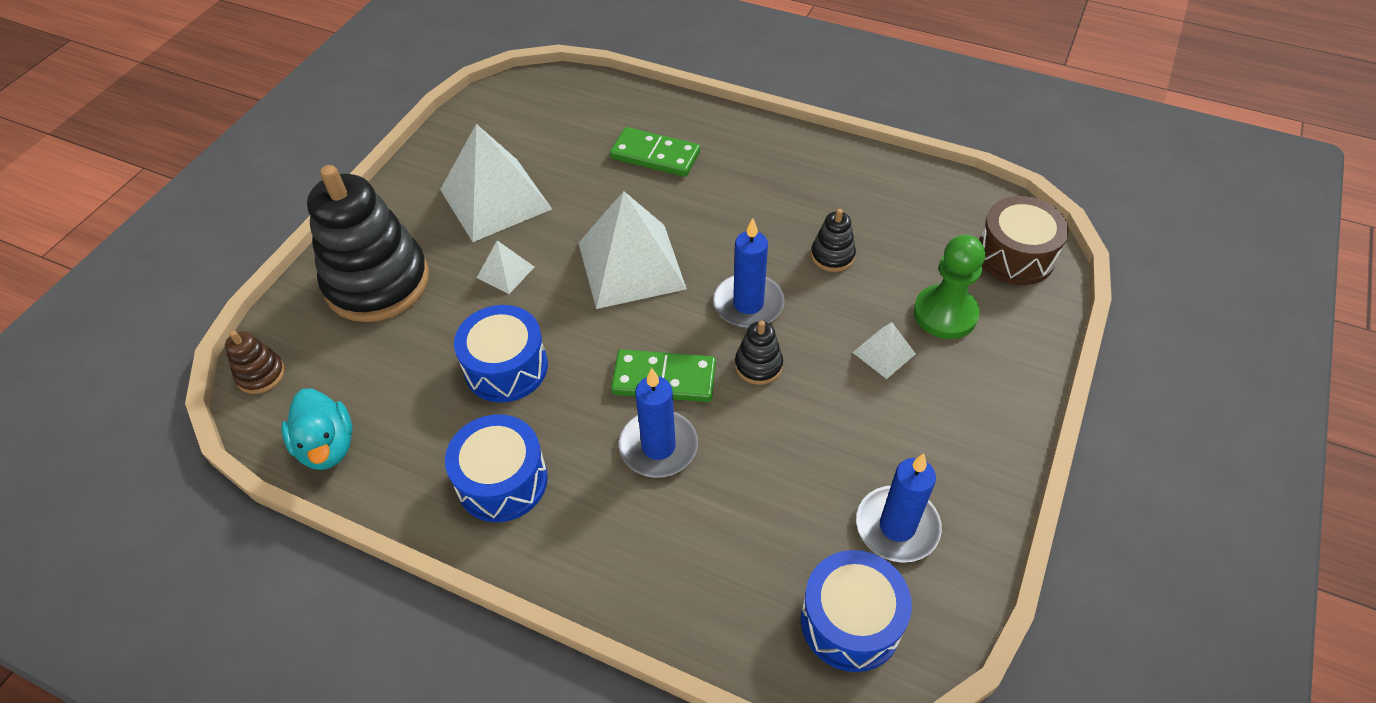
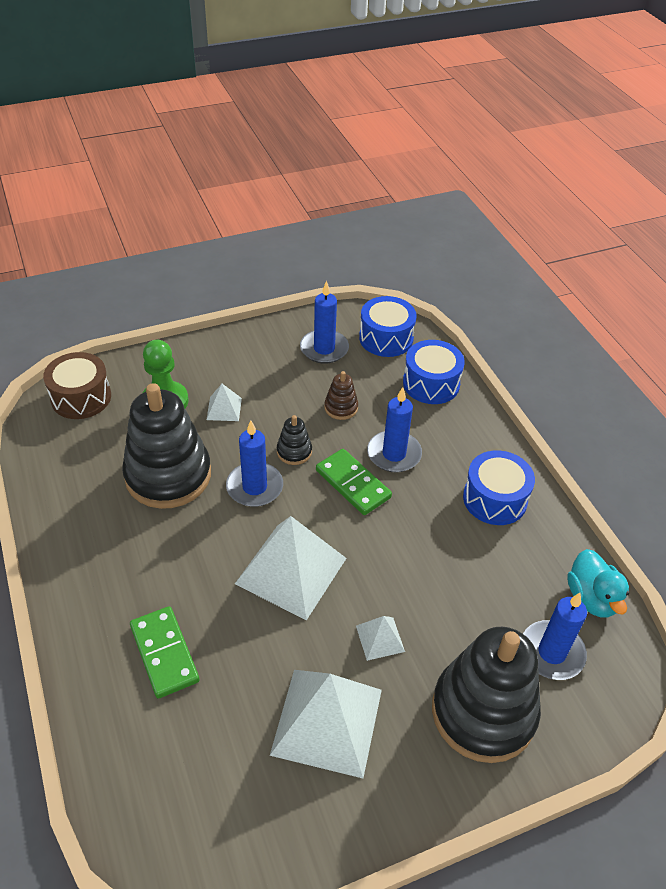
camera: 140 degrees left, 5 degrees down
(261, 374) = (618, 694): brown stacking toy -> brown stacking toy (341, 408)
(327, 446) = (591, 598): turquoise duck -> turquoise duck turned 150 degrees clockwise
(343, 366) = (551, 652): none -> blue candle
(506, 367) = (439, 563): blue drum -> blue drum (431, 383)
(832, 256) = (168, 475): black stacking toy -> black stacking toy, size x2.34

